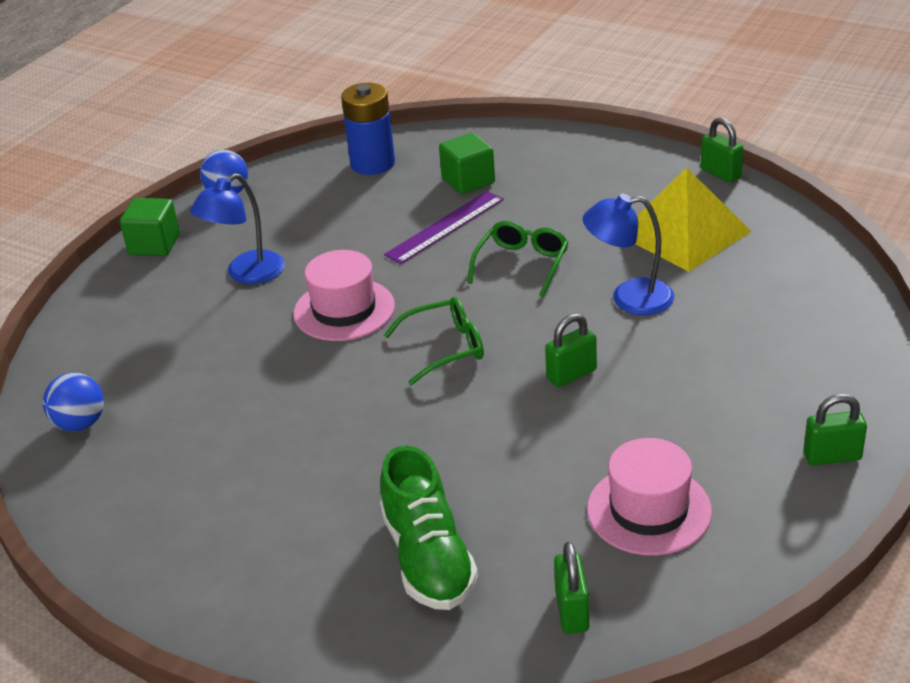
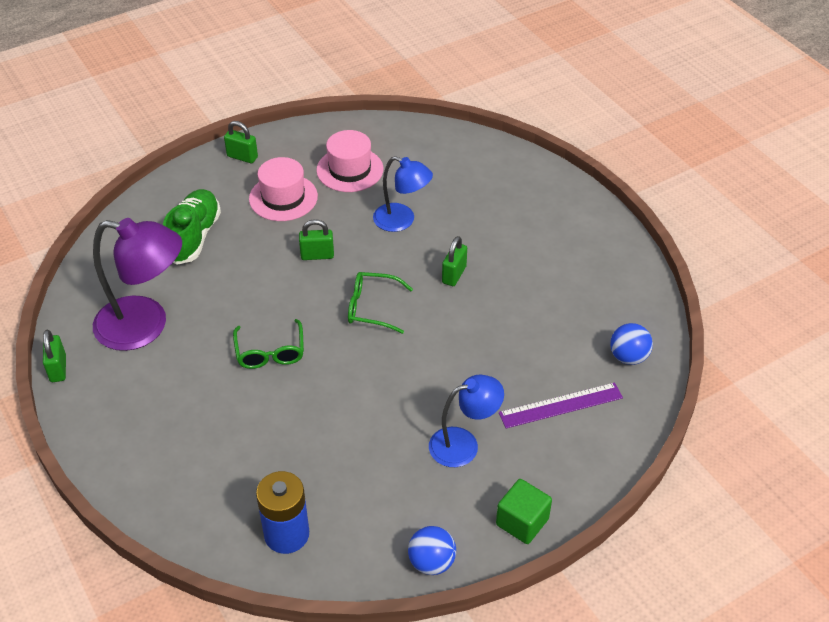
camera: 155 degrees left, 10 degrees up
(344, 310) = (414, 371): pink hat -> pink hat (283, 197)
(428, 558) = (469, 192): green shoe -> green shoe (194, 237)
(445, 227) = (290, 418): purple ruler -> purple ruler (560, 405)
(468, 181) = (231, 464): green cube -> none
(522, 264) = (270, 352): green glasses -> green glasses turned 60 degrees counterclockwise
(572, 611) = (422, 145): green padlock -> green padlock (454, 275)
(629, 298) = (234, 291): blue lamp -> blue lamp (402, 221)
(684, 233) = (145, 326): yellow pyramid -> purple lamp

